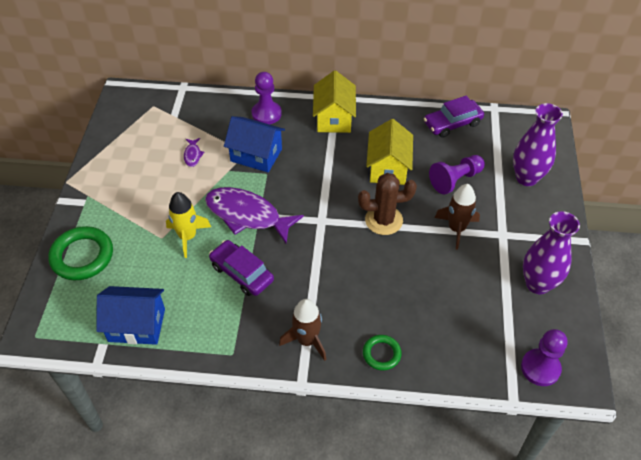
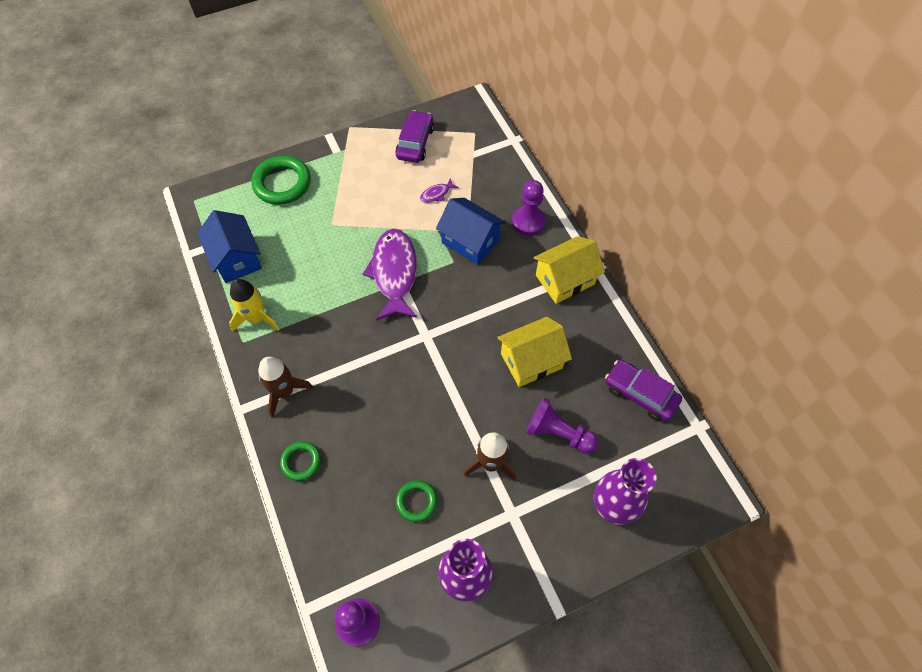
camera: 60 degrees right, 10 degrees up
(187, 237) = (344, 242): yellow rocket -> yellow rocket (256, 318)
(242, 273) = (328, 303): purple car -> purple car (415, 143)
(256, 155) = (470, 241): blue house -> blue house turned 45 degrees counterclockwise
(383, 220) = (459, 389): brown cactus -> none
(461, 288) = (416, 501): none -> green ring

